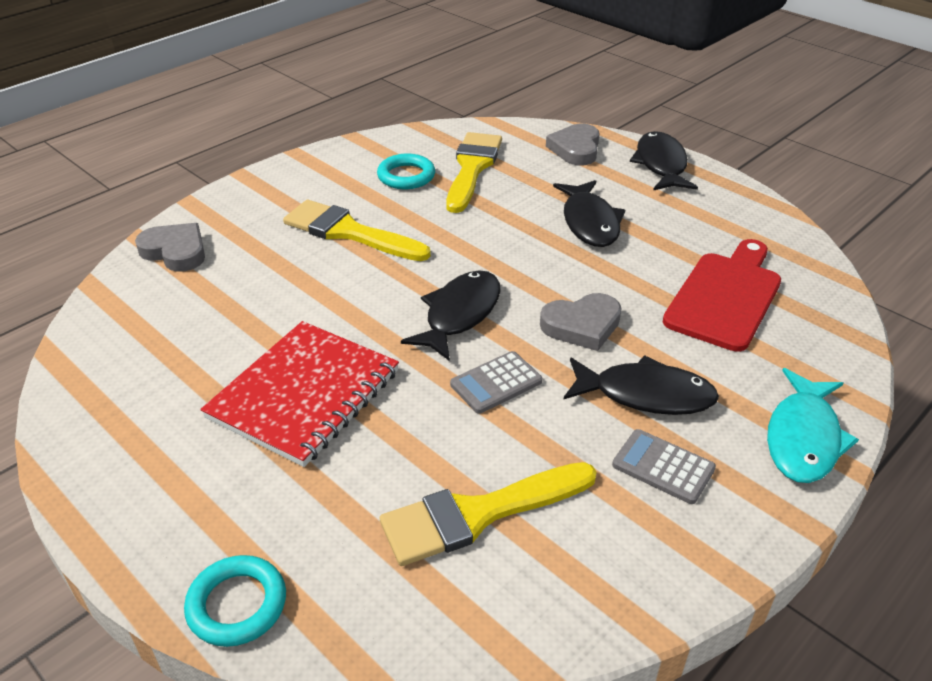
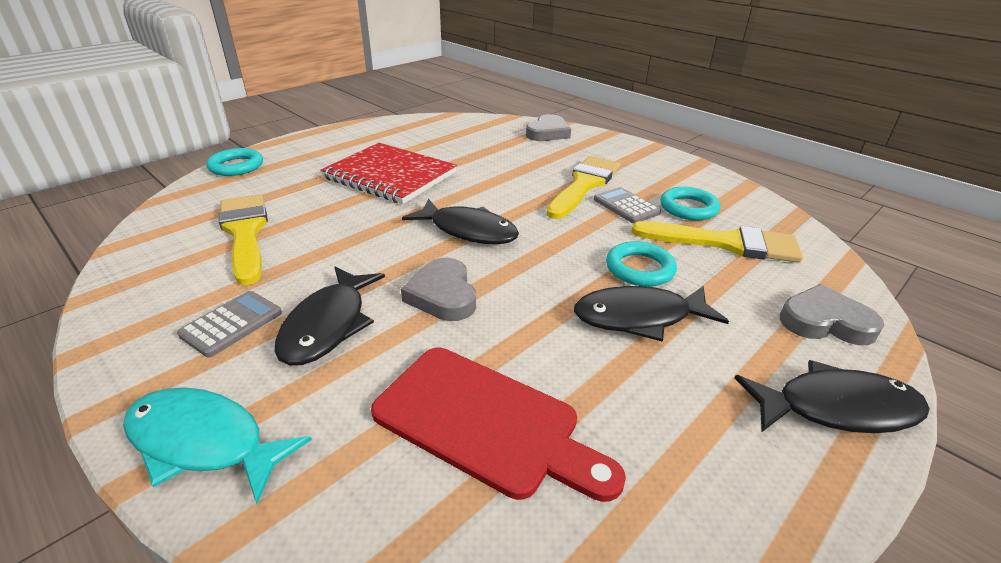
camera: 90 degrees right, 5 degrees down
(496, 383) = (375, 245): grey calculator -> grey calculator (626, 206)
(519, 215) = (639, 269): none -> turquoise ring

